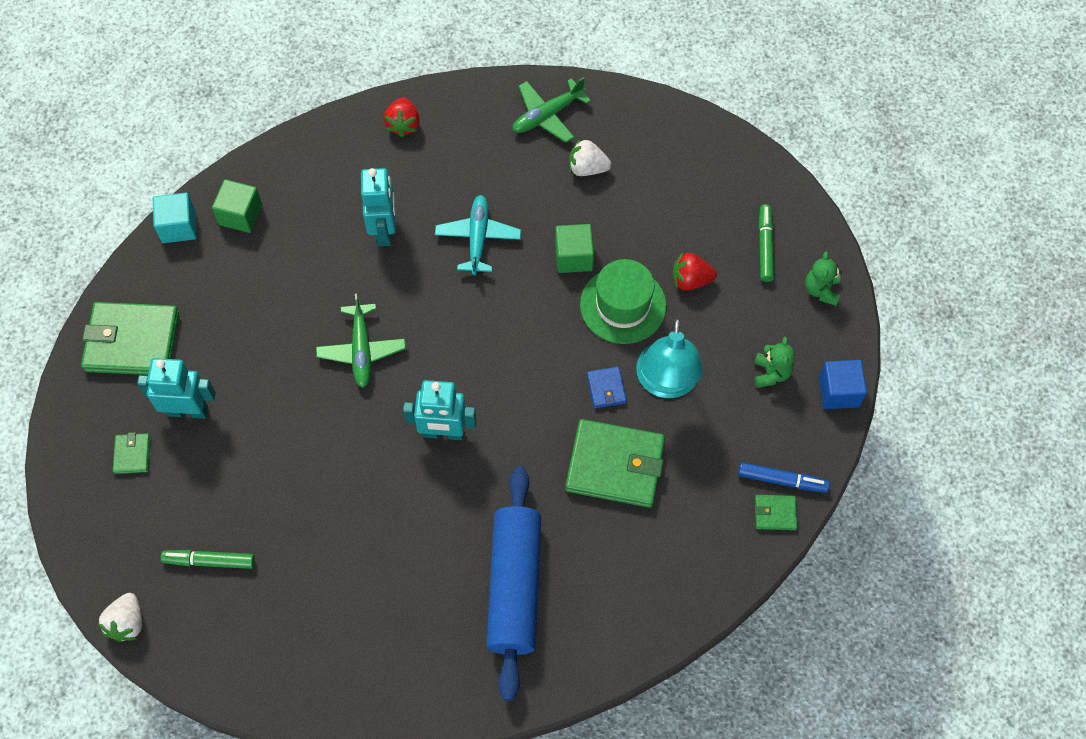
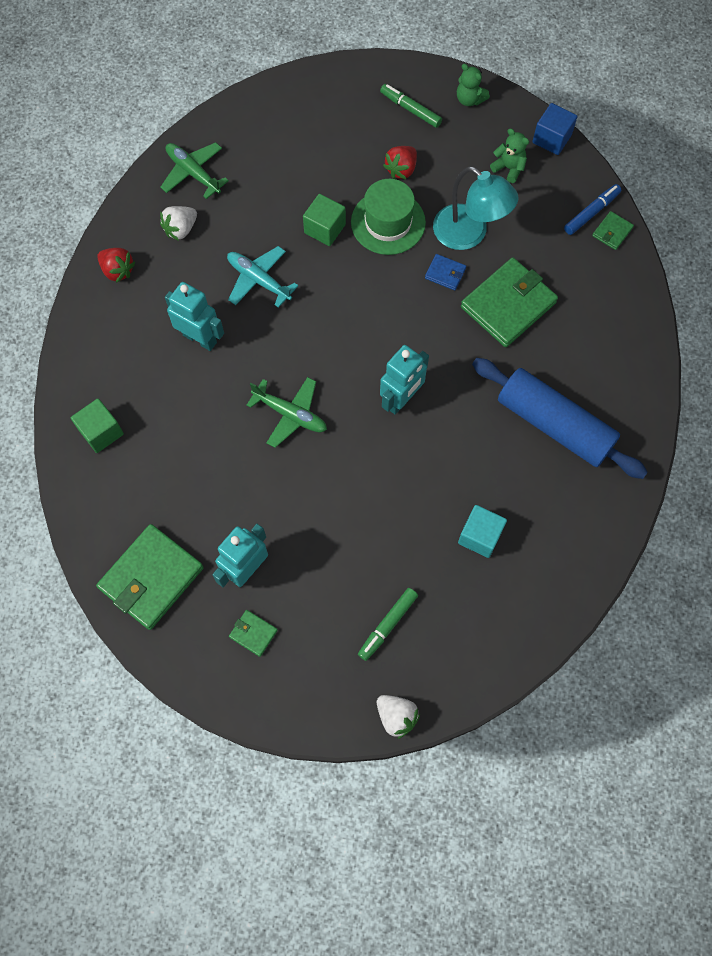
camera: 55 degrees left, 5 degrees up
(178, 226) = (73, 484): turquoise cube -> turquoise cube (480, 536)
(547, 116) = (193, 173): green plane -> green plane turned 135 degrees clockwise
(587, 168) = (259, 175): white strawberry -> white strawberry (181, 229)

